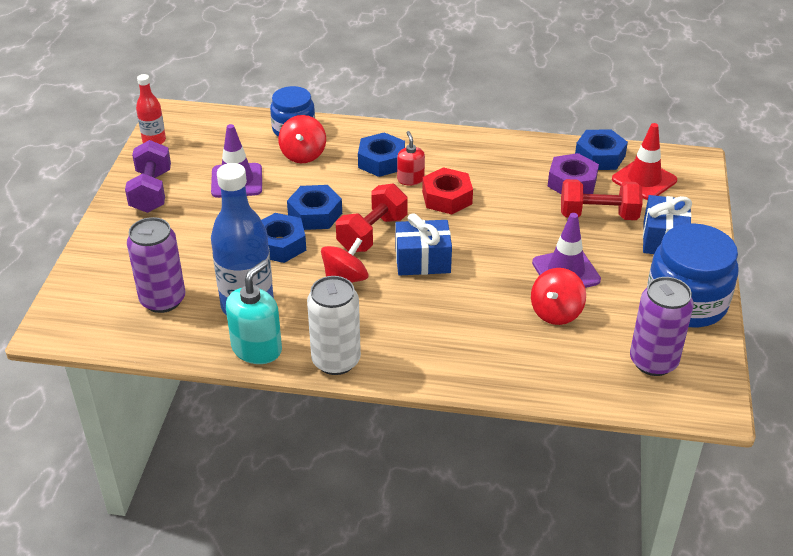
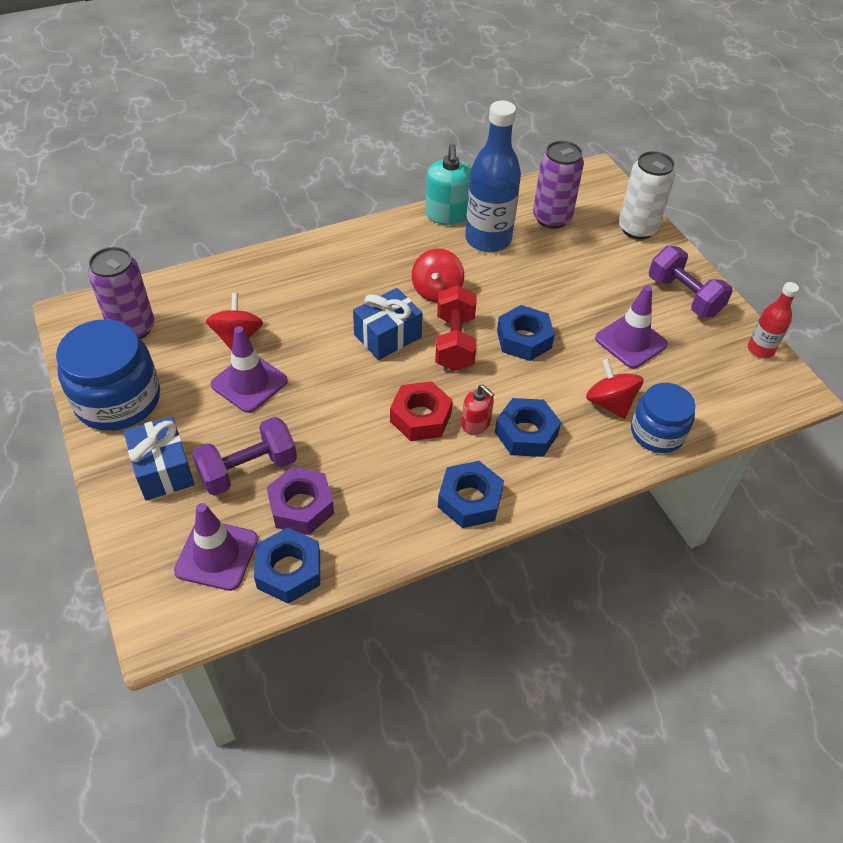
camera: 145 degrees right, 10 degrees up
(280, 244) = (520, 297): blue nut -> blue nut (469, 500)
(336, 361) = (384, 229): white can -> white can (637, 229)
(598, 215) = (248, 470): red dumbbell -> purple dumbbell
(644, 180) = (216, 555): red traffic cone -> purple traffic cone

